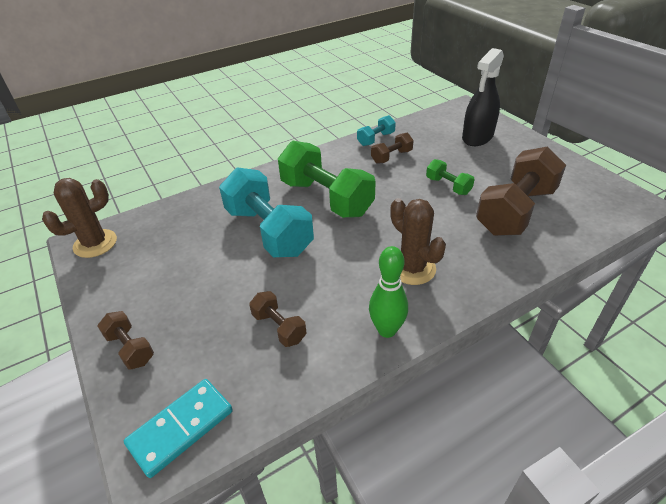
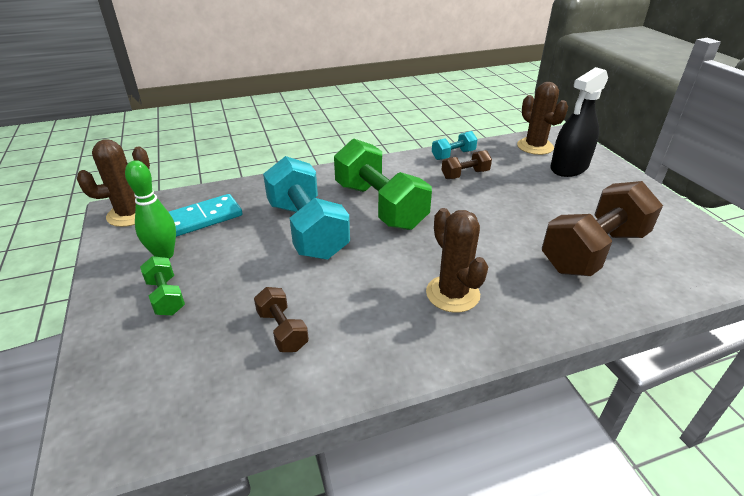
camera: 10 degrees right, 5 degrees down
(130, 348) = (121, 323): brown dumbbell -> none
(181, 428) = (138, 418): turquoise domino -> turquoise domino (203, 218)
(387, 330) = (402, 356): green bowling pin -> green bowling pin (164, 255)
(444, 121) = (535, 146): none -> brown cactus
(448, 186) = (520, 213): green dumbbell -> green dumbbell (166, 296)

